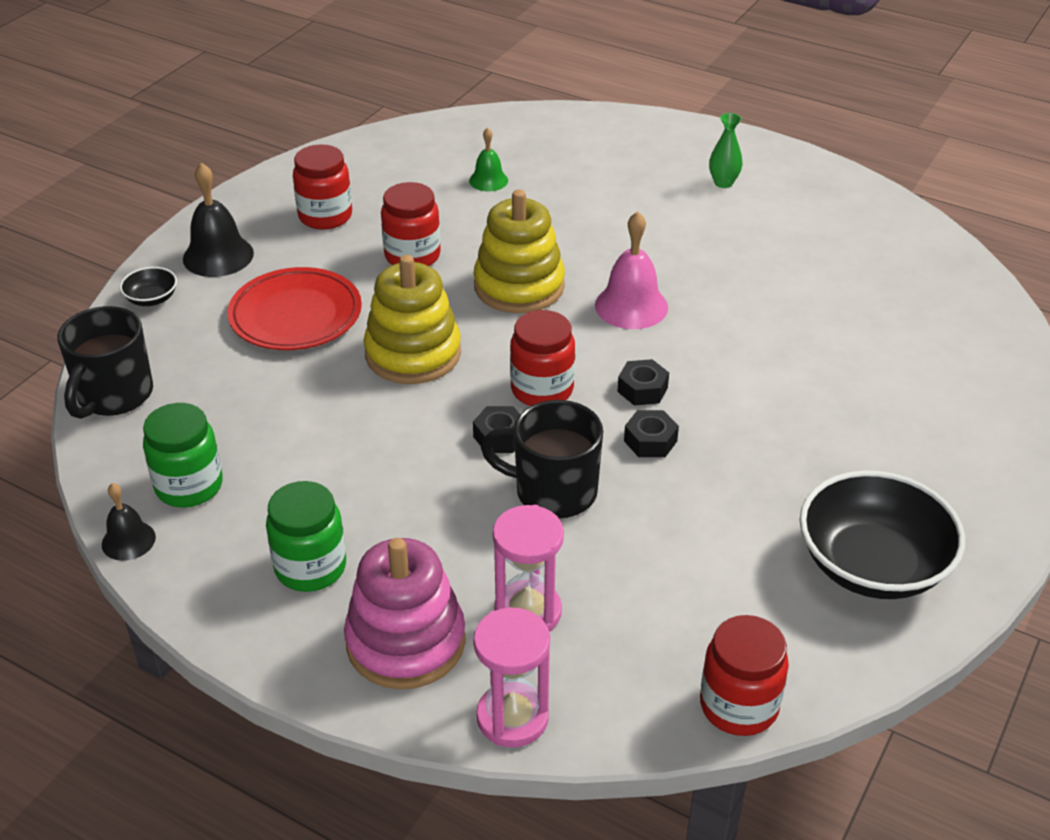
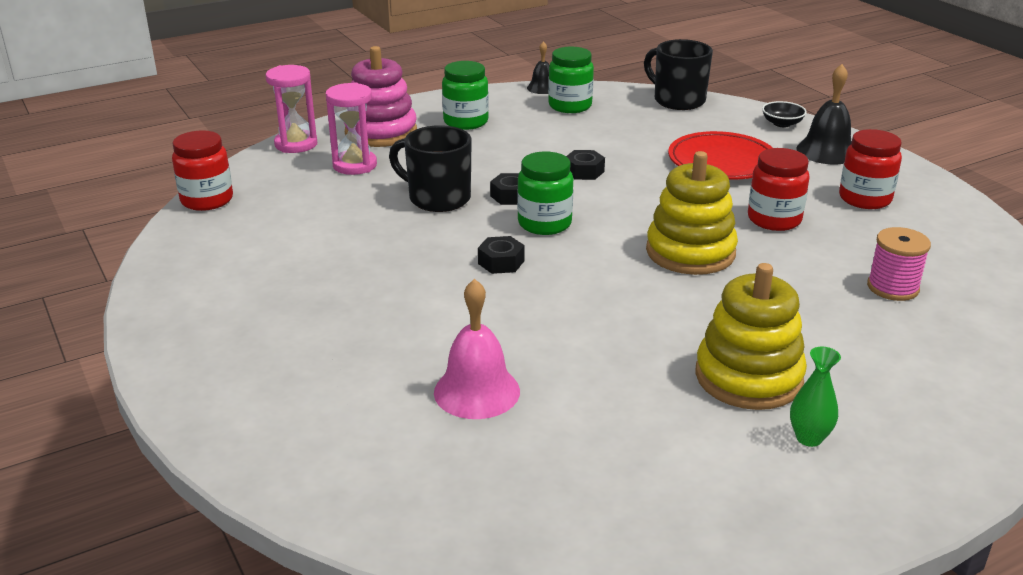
camera: 120 degrees right, 10 degrees down
(413, 354) = (636, 190): yellow stacking toy -> yellow stacking toy (748, 377)
(488, 180) = (892, 287): green bell -> pink spool
(542, 390) = (544, 224): red jar -> green jar
(553, 491) = (437, 198): black mug -> black mug turned 105 degrees counterclockwise
(631, 306) = (615, 294): pink bell -> pink bell (477, 391)
(650, 441) = (442, 246): black nut -> black nut (584, 171)
(872, 565) = (222, 283): black bowl -> none

